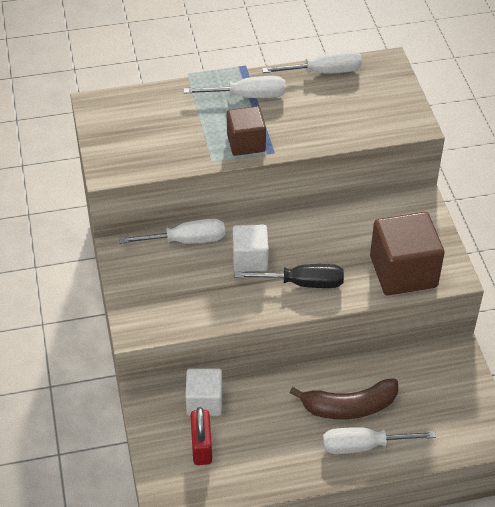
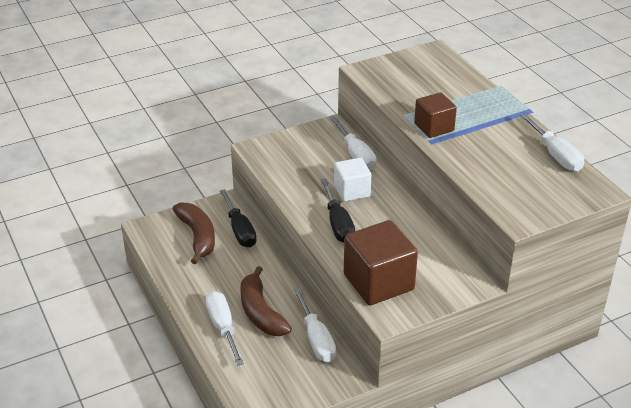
camera: 75 degrees right, 10 degrees down
(201, 446) = (197, 236): red padlock -> brown banana
(204, 402) = (240, 230): white cube -> black screwdriver
(247, 96) = (493, 119): white screwdriver -> white screwdriver (316, 339)

